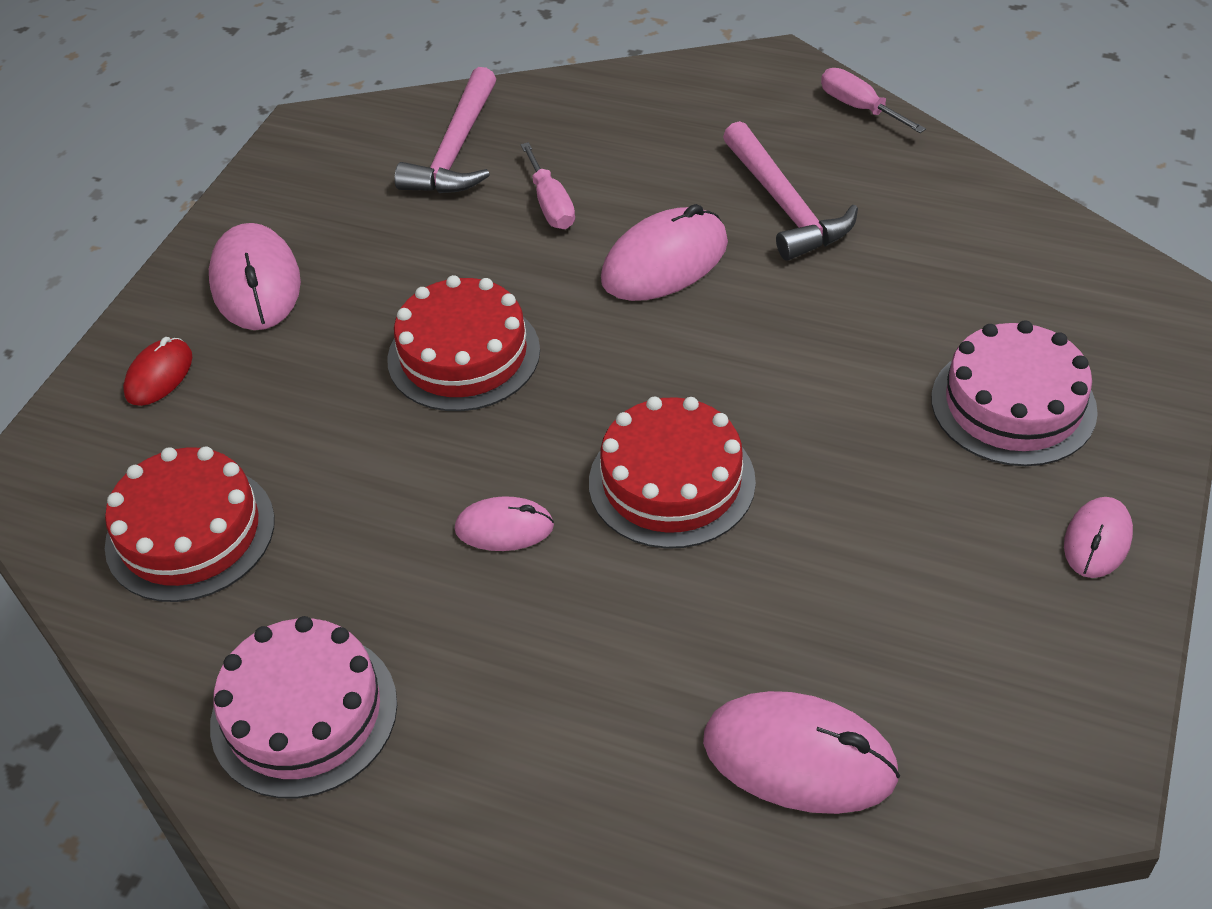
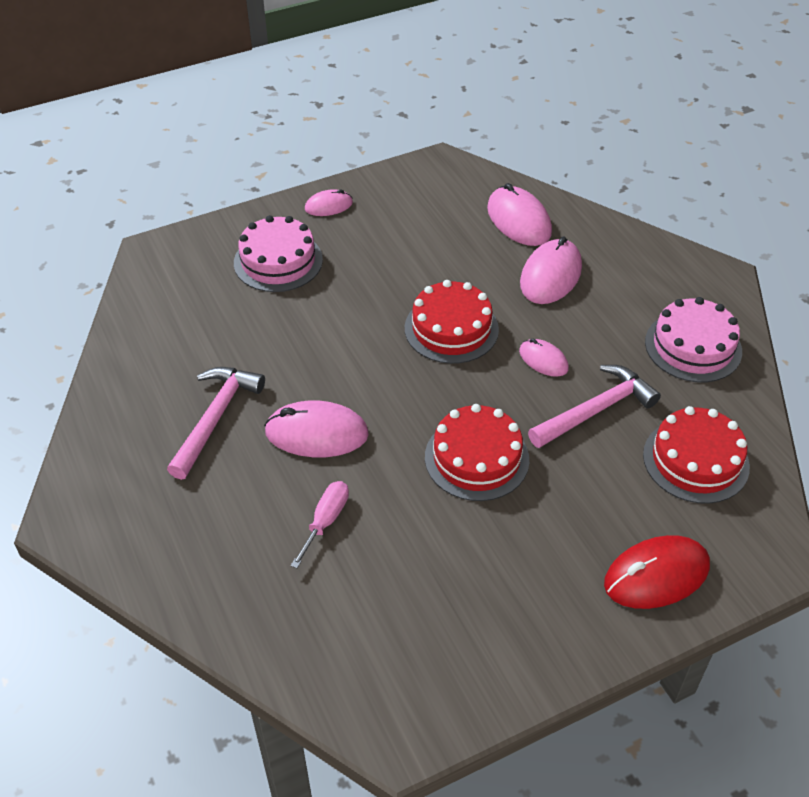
camera: 140 degrees left, 0 degrees up
(159, 375) = (656, 575): red mouse -> red mouse, size x1.73
(256, 283) = (550, 604): pink mouse -> pink mouse (550, 275)
(456, 150) = (328, 617): pink hammer -> pink hammer (595, 410)
(859, 107) = (83, 447): pink screwdriver -> none

